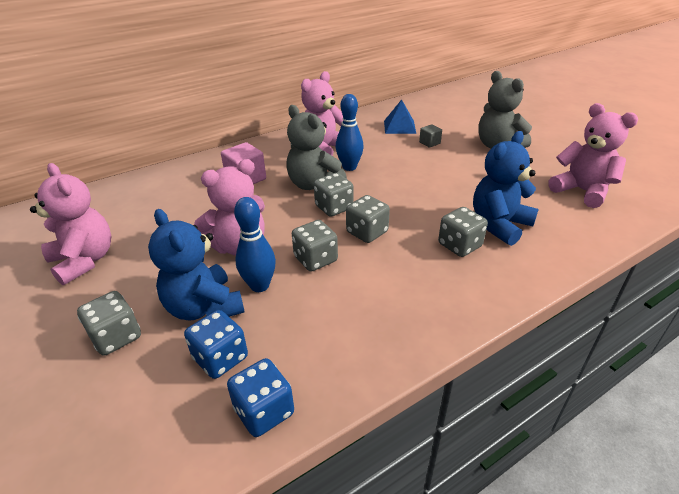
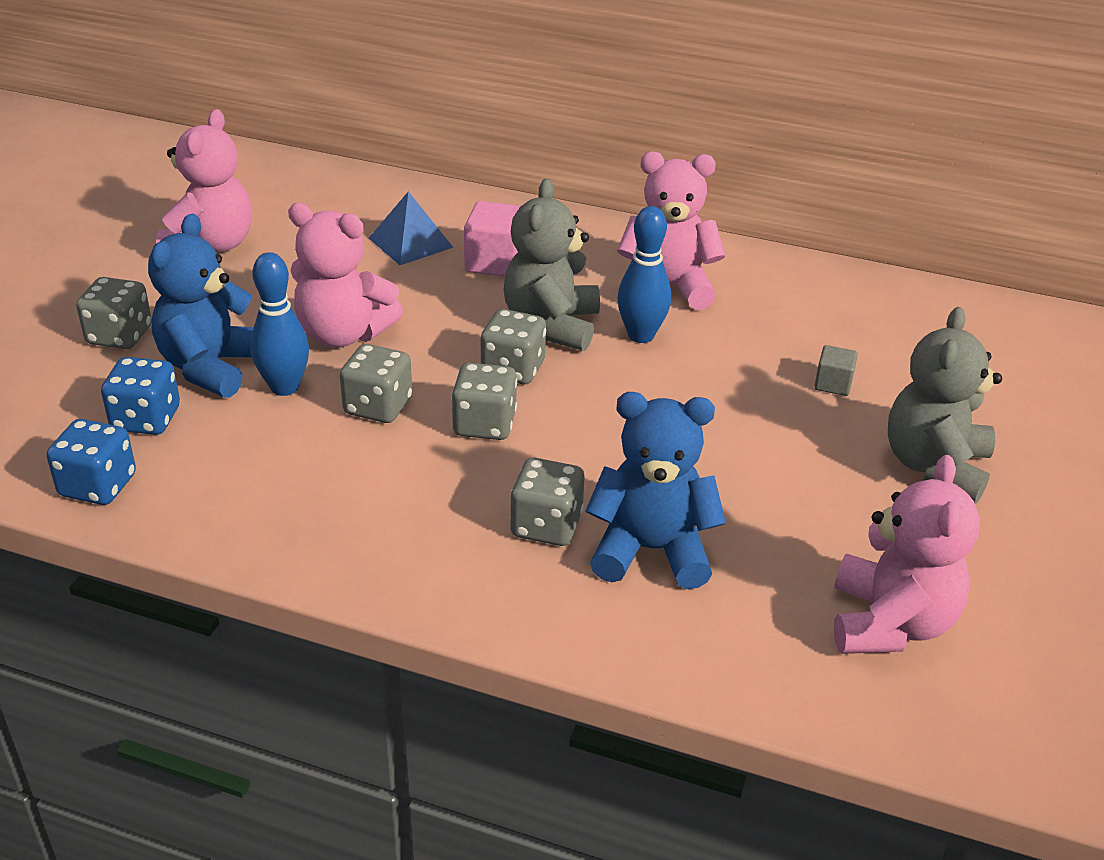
camera: 50 degrees right, 0 degrees up
(399, 127) = (847, 330): blue pyramid -> blue pyramid (410, 242)

